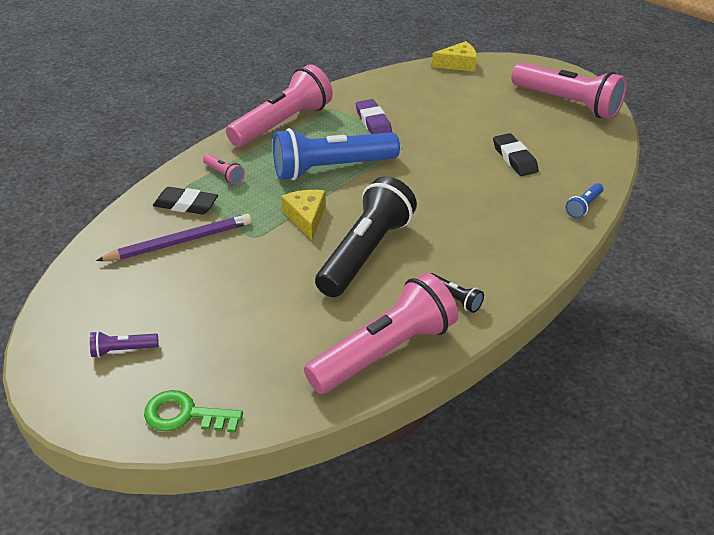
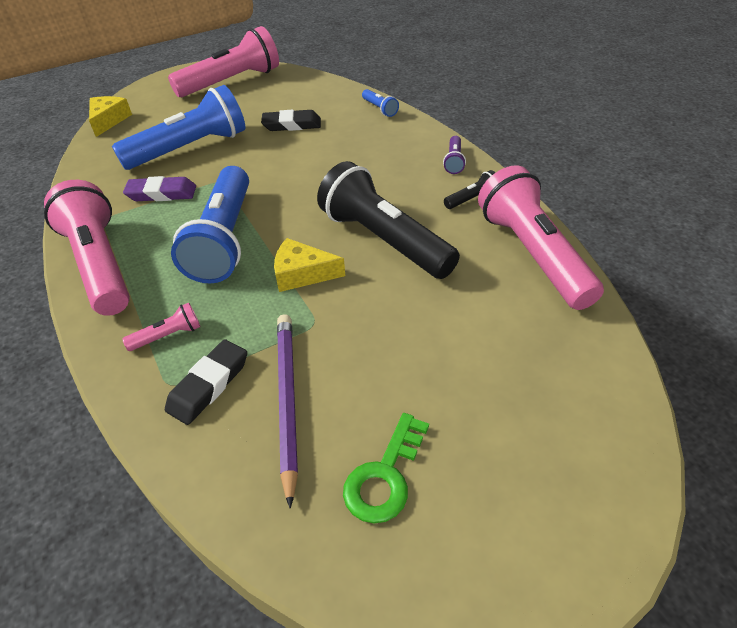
camera: 70 degrees left, 5 degrees up
(123, 350) = (486, 489): purple flashlight -> purple flashlight (454, 161)
(185, 415) = (607, 428): green key -> green key (385, 476)
(442, 115) = (190, 148): none -> blue flashlight

